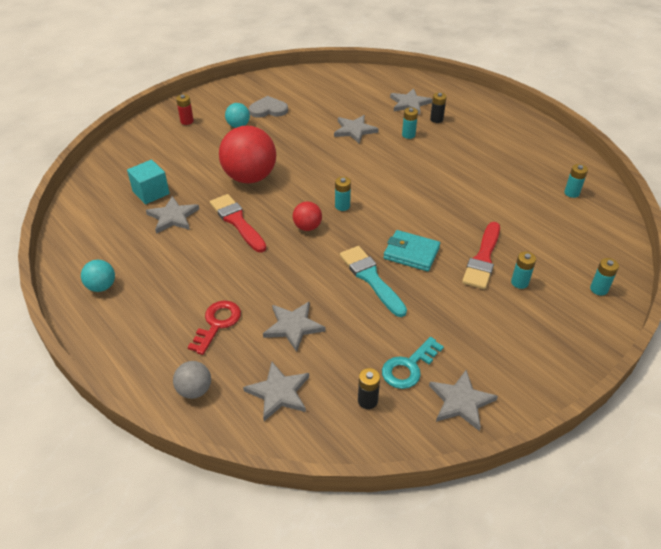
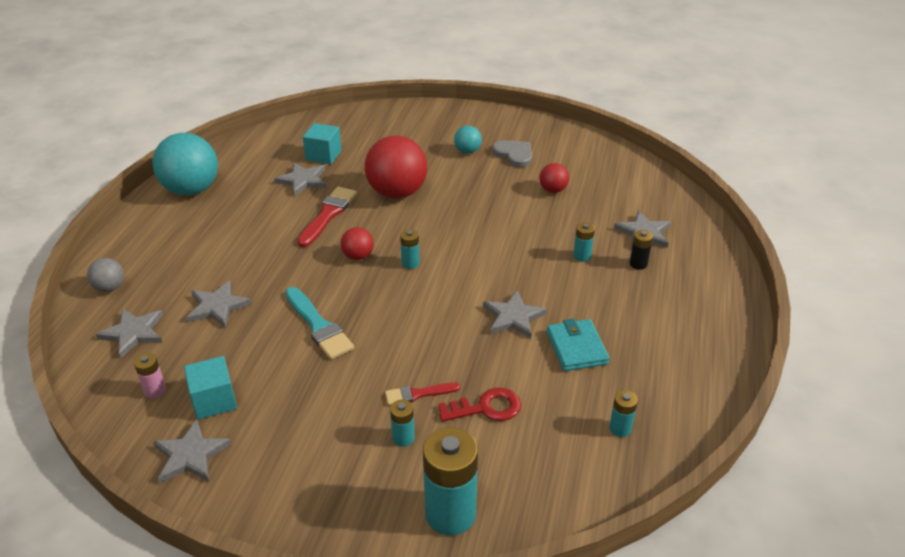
camera: 55 degrees right, 5 degrees down
(102, 286) = (191, 190): turquoise ball -> turquoise ball, size x2.08
(187, 121) = (441, 124): red battery -> none
(217, 323) = (191, 264): red key -> red key (486, 408)
(328, 113) = (553, 190): none -> red ball
(354, 130) = (544, 218): grey star -> grey star (513, 317)
(367, 400) = (155, 390): black battery -> pink battery
(371, 278) = (319, 326): turquoise brush -> turquoise brush turned 120 degrees clockwise
(408, 367) = (214, 400): turquoise key -> turquoise cube
(411, 253) = (380, 338): turquoise wallet -> turquoise wallet (577, 348)
(483, 259) = (418, 394): red brush -> red brush, size x0.60
(599, 289) = (450, 514): turquoise battery -> turquoise battery, size x2.10

